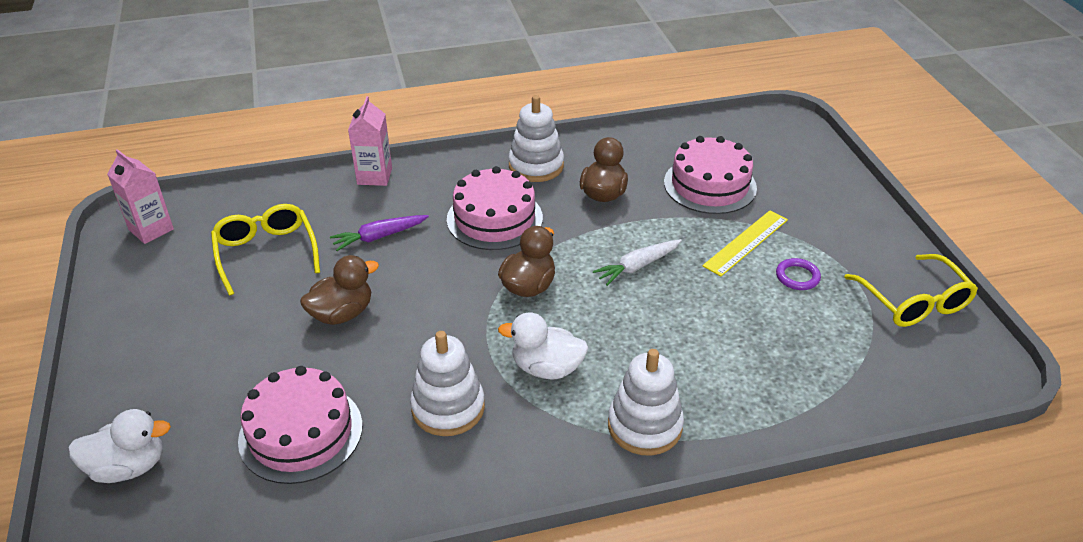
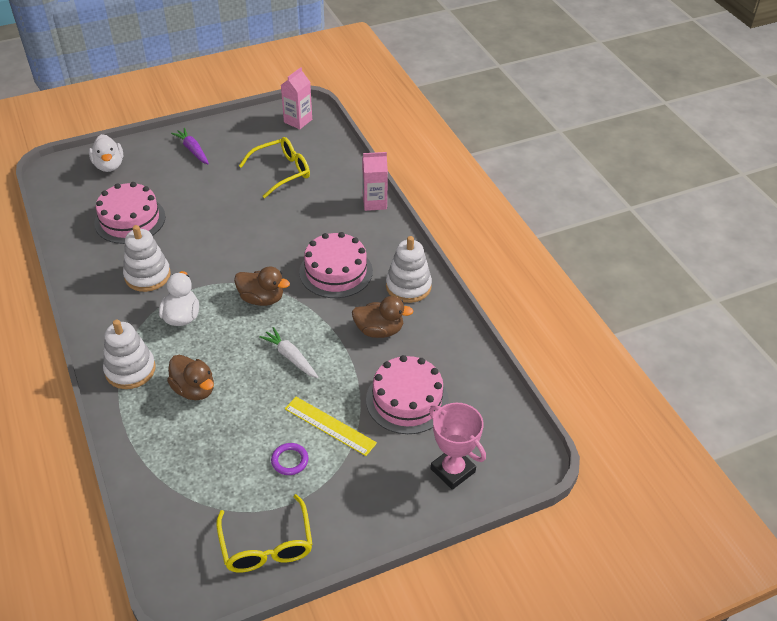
camera: 80 degrees right, 5 degrees up
(342, 313) = (227, 216): brown duck -> brown duck (194, 389)
(379, 237) = (305, 217): purple carrot -> purple carrot (193, 150)
(801, 167) = (452, 470): none -> pink trophy
(913, 301) = (266, 544): yellow glasses -> yellow glasses turned 75 degrees counterclockwise

